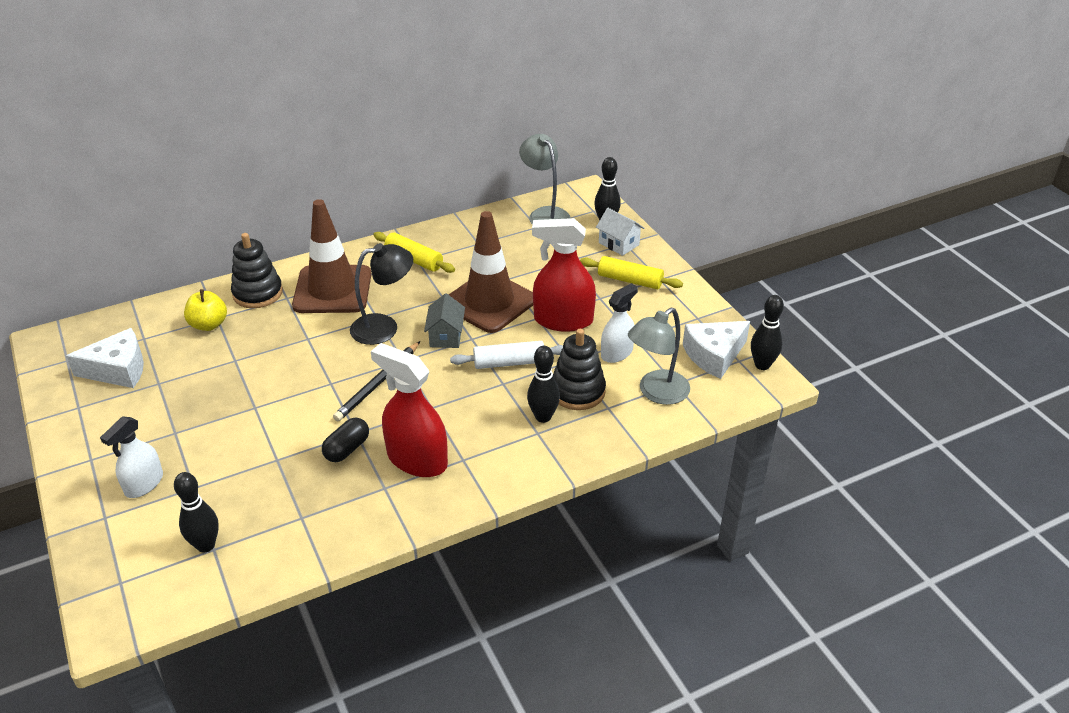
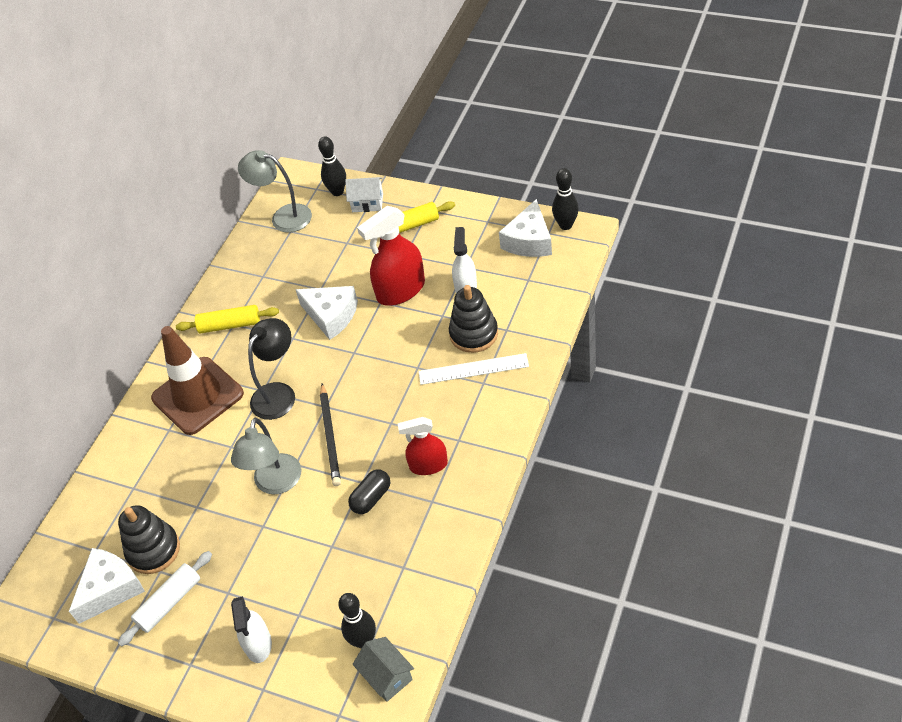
camera: 35 degrees left, 10 degrees up
(209, 324) = (135, 498): yellow apple -> none
(258, 293) = (139, 444): black stacking toy -> black stacking toy (153, 550)
(347, 449) = (371, 498): black capsule -> black capsule turned 45 degrees clockwise
(417, 459) = (428, 465): red spray bottle -> red spray bottle, size x0.63
(446, 336) = (333, 365): grey house -> grey house (387, 676)
(489, 302) = (331, 316): brown traffic cone -> white cheese
(509, 363) = (403, 349): white rolling pin -> white rolling pin (169, 602)
(543, 417) = (473, 369): black bowling pin -> white ruler
(656, 393) = (524, 295): grey lamp -> grey lamp (275, 484)

